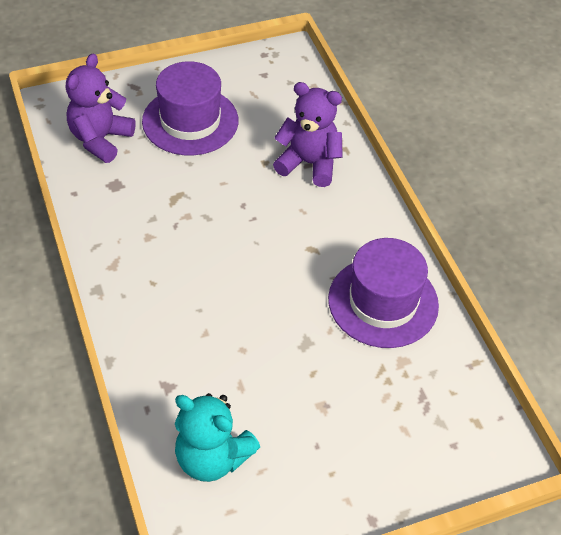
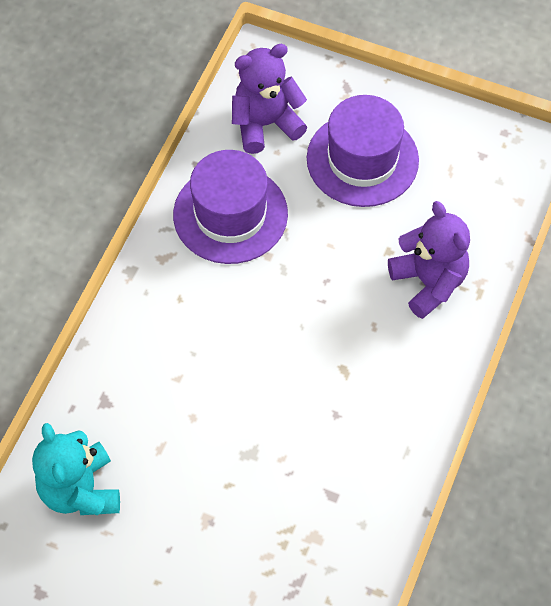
camera: 45 degrees right, 10 degrees up
(383, 302) = (354, 470): purple hat -> purple hat (230, 214)

